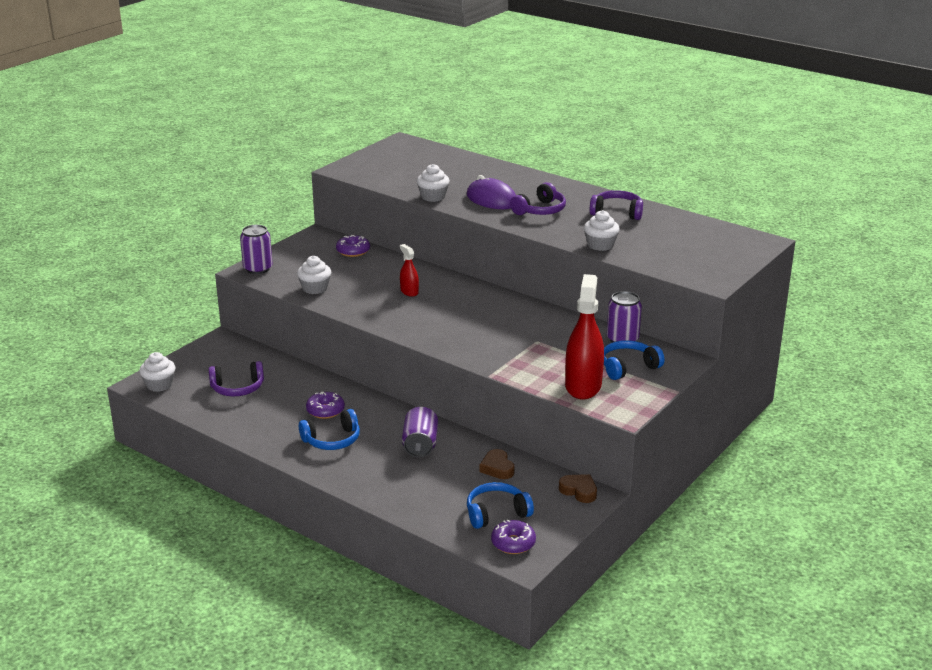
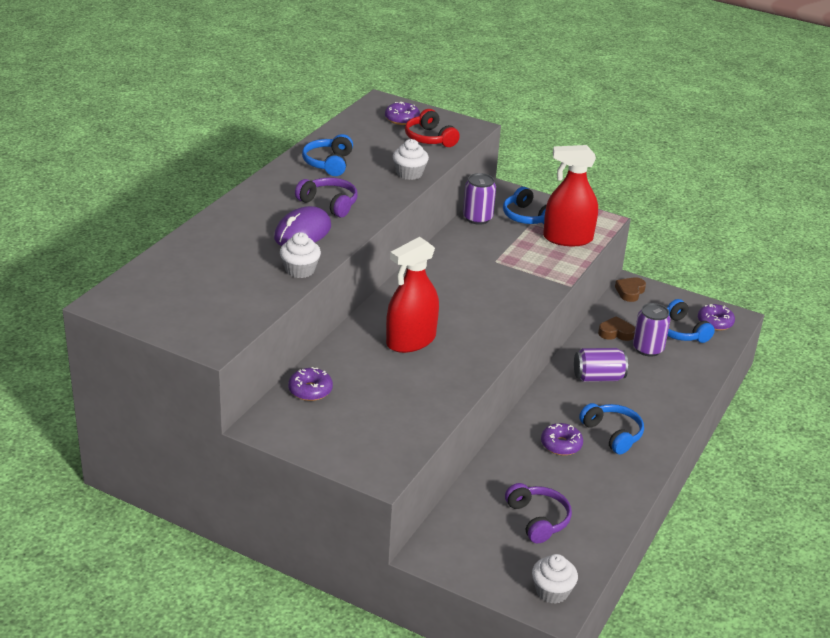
camera: 100 degrees left, 5 degrees up
(258, 268) = (372, 465): purple can -> purple can (648, 349)
(315, 288) = (418, 410): white cupcake -> none
(409, 292) = (411, 341): red spray bottle -> red spray bottle, size x2.05
(497, 468) = (616, 333): brown heart -> brown heart turned 150 degrees counterclockwise
(617, 213) = (329, 163): purple headphones -> blue headphones
(679, 259) = (430, 138): none -> red headphones
(722, 249) = (402, 119): none -> purple donut

